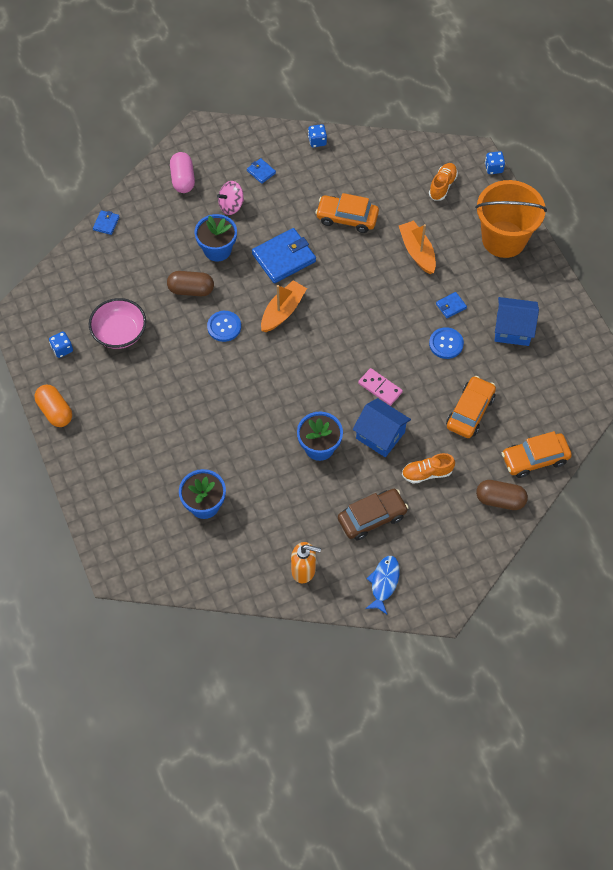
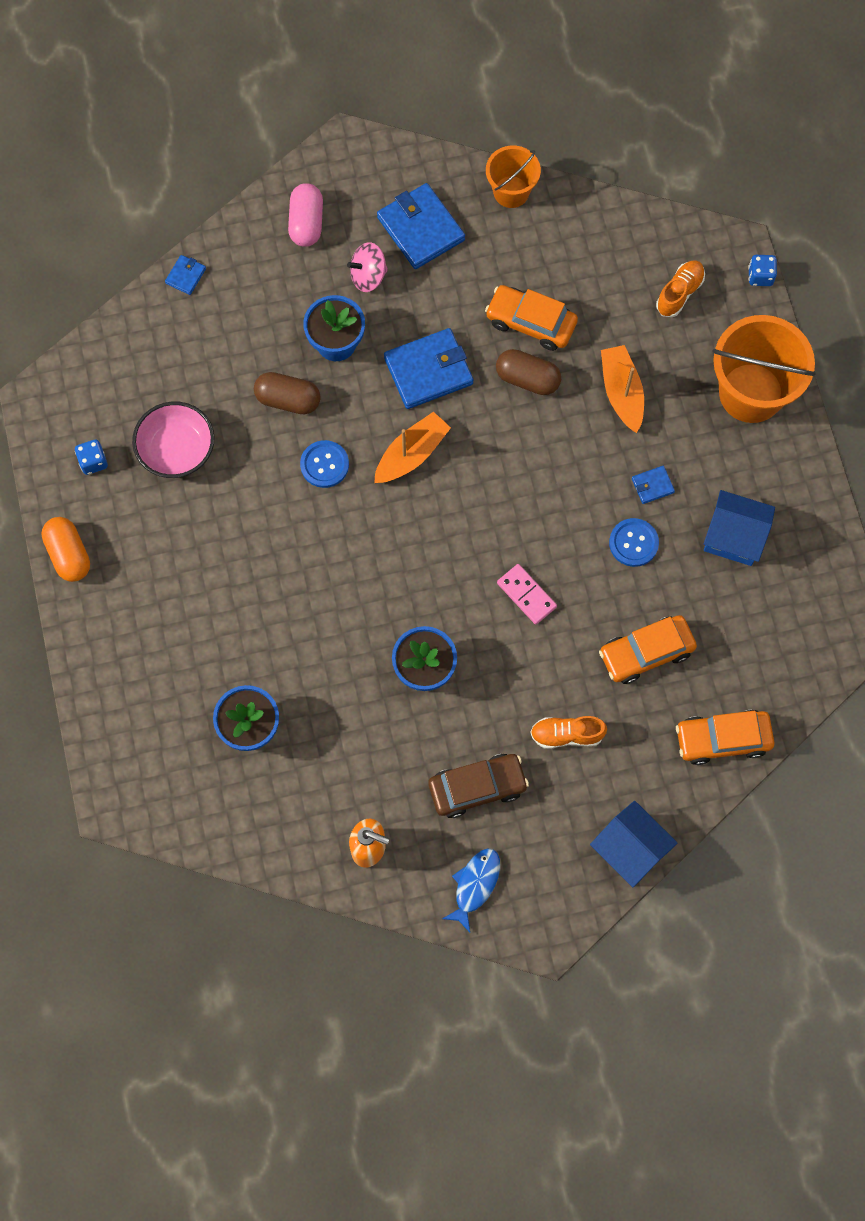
camera: 10 degrees right, 10 degrees up
(261, 172) = (421, 229): blue wallet -> blue wallet, size x2.13
(317, 141) = (511, 192): blue dice -> orange bucket
(380, 435) = (513, 667): blue house -> blue house (630, 849)
(470, 412) = (646, 653): orange car -> orange car turned 150 degrees counterclockwise
(500, 500) = (660, 792): brown capsule -> brown capsule (527, 379)

